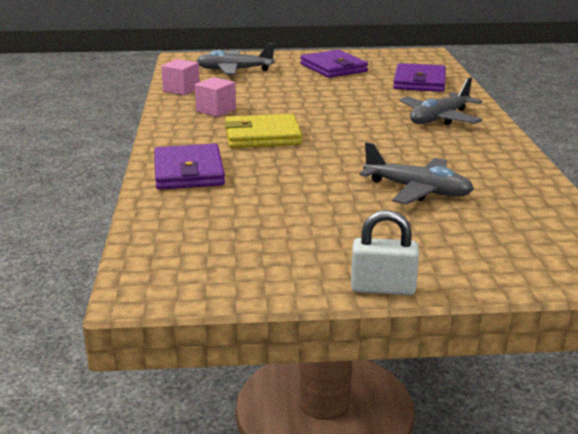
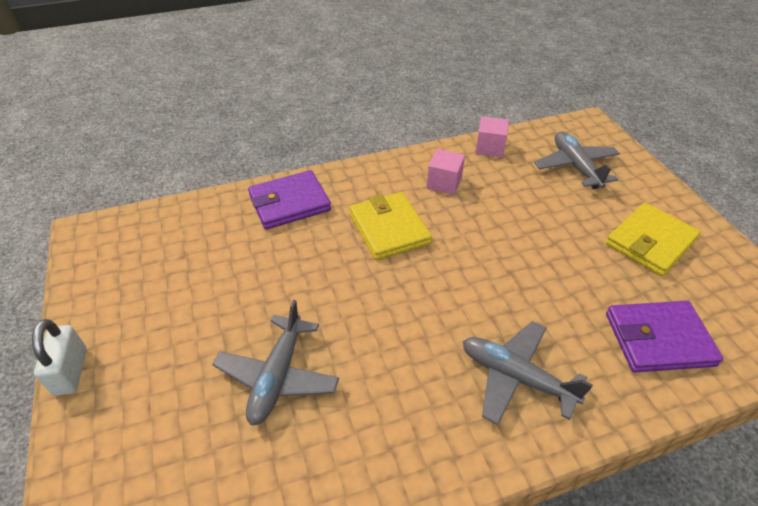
camera: 75 degrees right, 20 degrees up
(333, 68) = (650, 242): purple wallet -> yellow wallet

